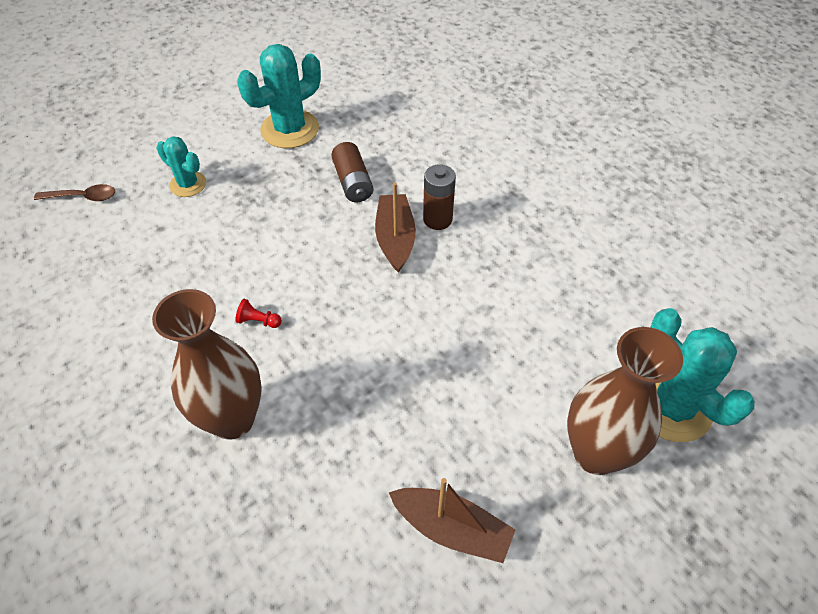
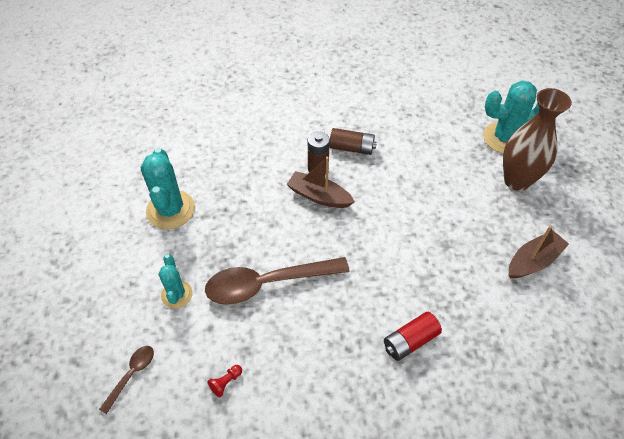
camera: 60 degrees left, 0 degrees up
(188, 184) = (177, 294): turquoise cactus -> turquoise cactus turned 75 degrees counterclockwise
(232, 419) = (410, 341): brown vase -> red battery
(241, 248) = (268, 283): none -> brown spoon
(258, 321) = (339, 297): red pawn -> red pawn (226, 382)
(353, 182) = (253, 196): brown battery -> brown battery (351, 148)

